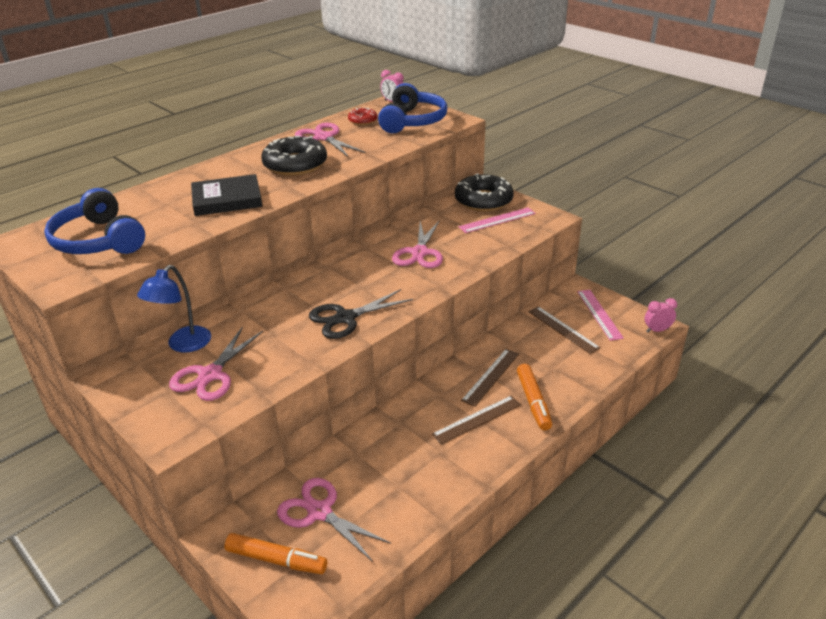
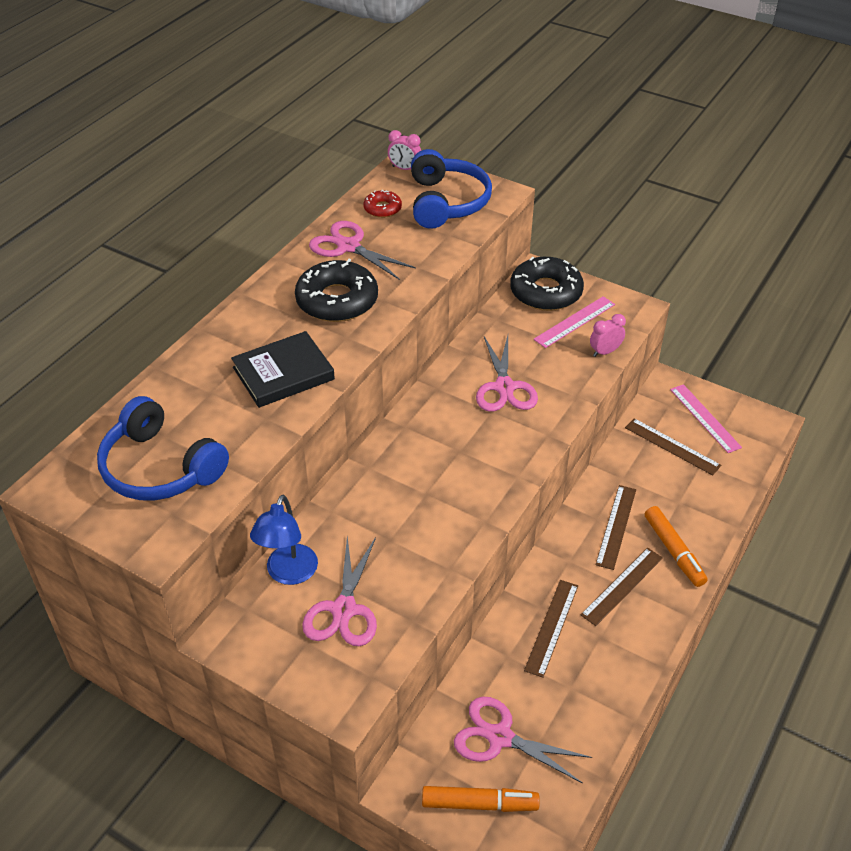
camera: 15 degrees left, 10 degrees up
(345, 318) = (461, 500): black scissors -> none
(403, 439) = (551, 627): none -> brown ruler
(657, 330) = (774, 430): pink clock -> pink clock (605, 352)

